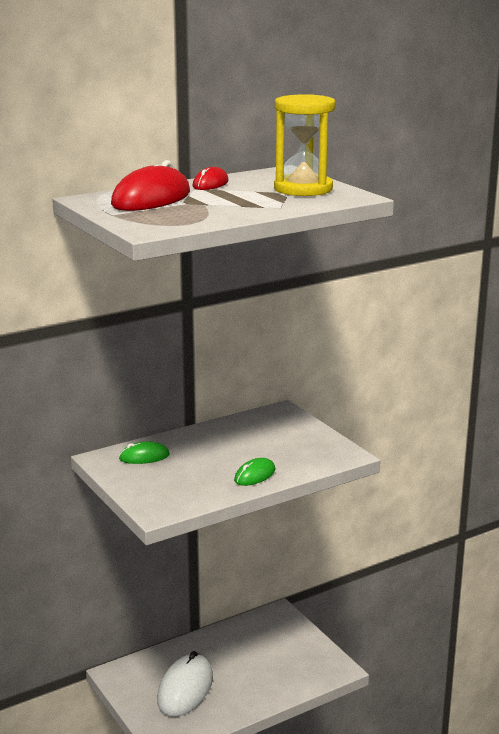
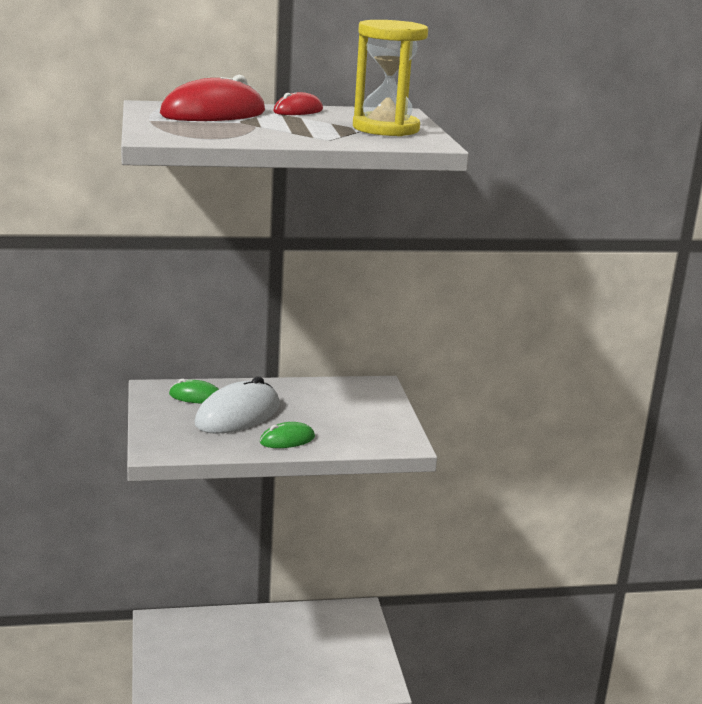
camera: 20 degrees right, 0 degrees up
(185, 689) = (212, 657): white mouse -> white mouse (237, 415)

